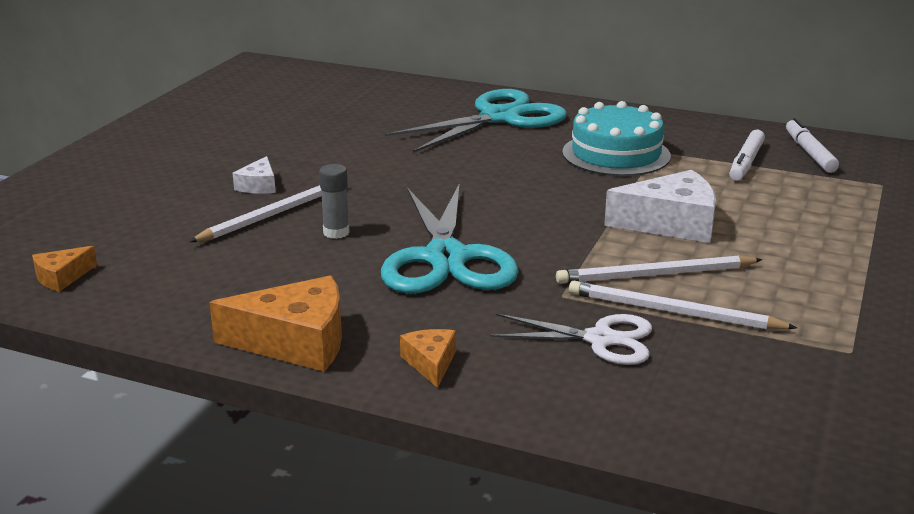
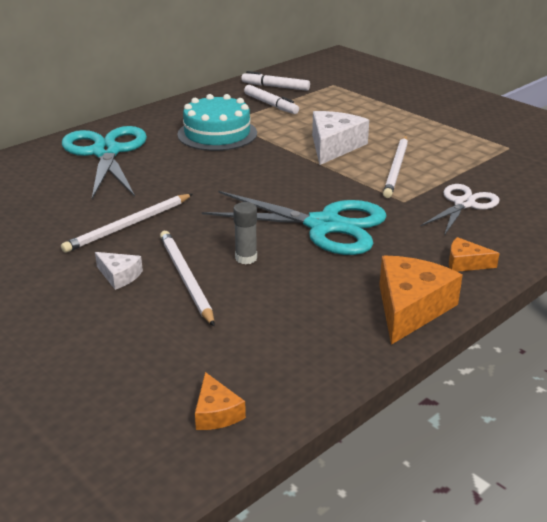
camera: 65 degrees left, 5 degrees up
(673, 312) = (444, 176): white pencil -> white pencil (128, 225)

